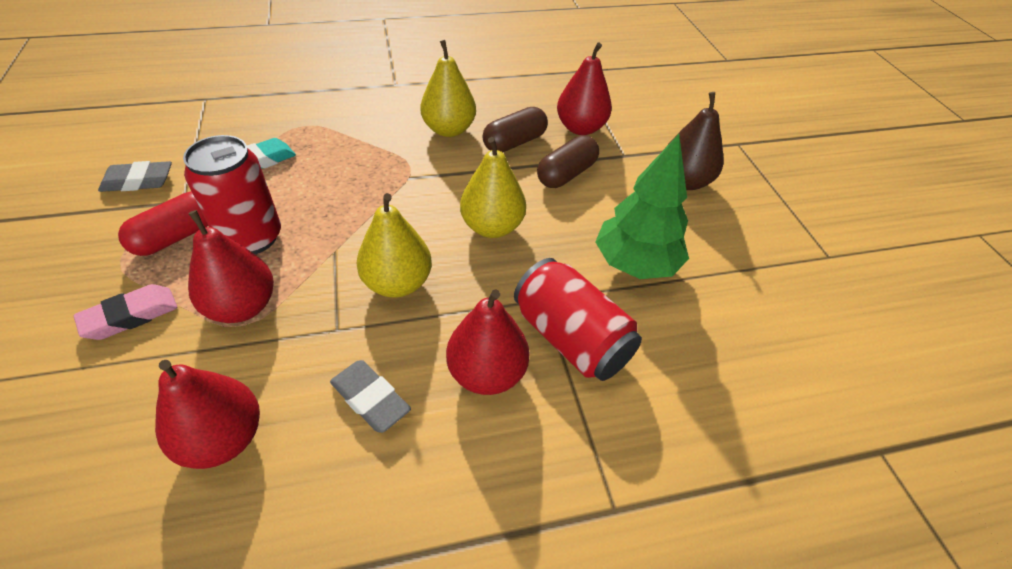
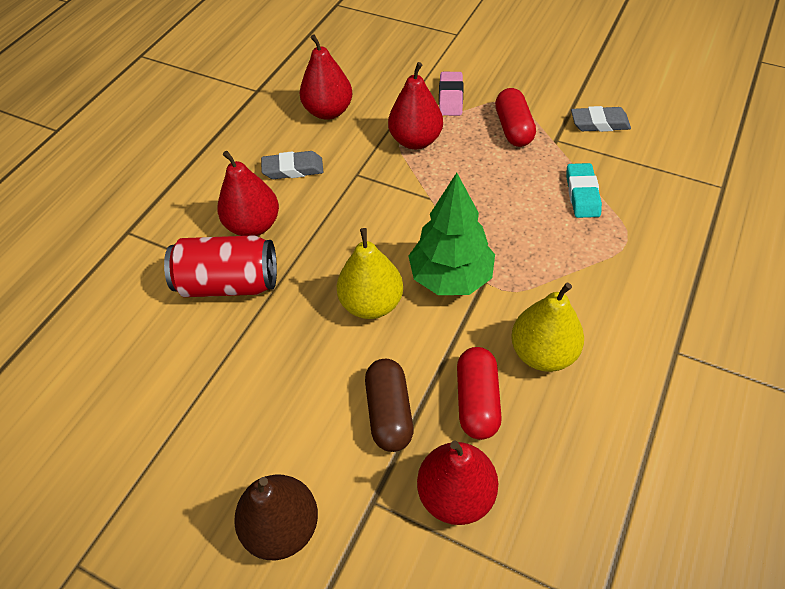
camera: 135 degrees right, 5 degrees up
(138, 181) = (599, 123): grey eraser -> grey eraser turned 60 degrees clockwise
(252, 238) = (481, 162): red can -> none
(397, 283) = (366, 217): yellow pear -> none
(514, 142) = (477, 401): brown capsule -> red capsule
(635, 264) = (240, 377): green tree -> green tree (451, 277)

